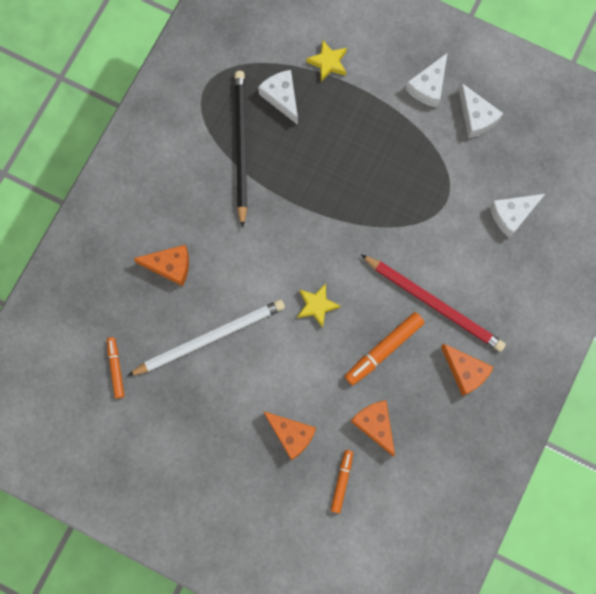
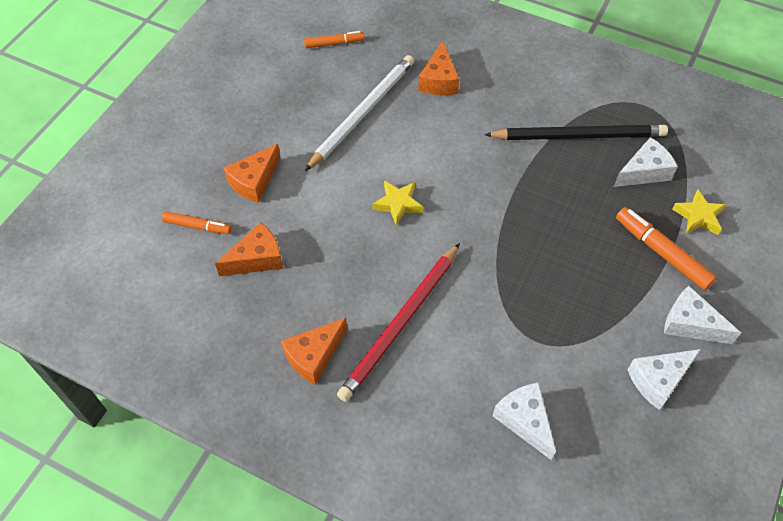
camera: 90 degrees right, 20 degrees down
(210, 338) = (363, 113): white pencil -> white pencil turned 120 degrees counterclockwise
(383, 349) = (345, 268): orange marker -> orange marker (662, 253)

